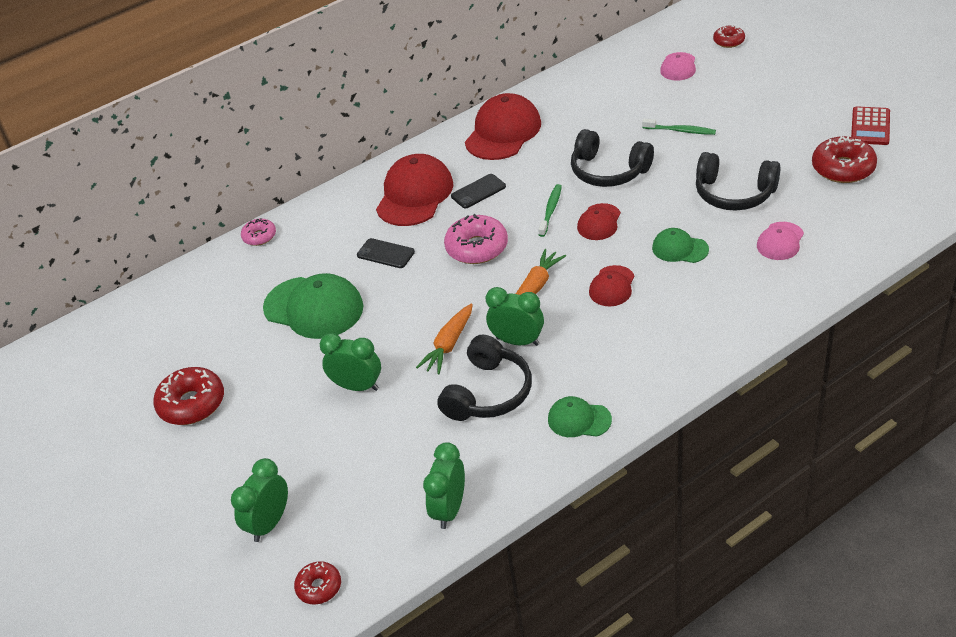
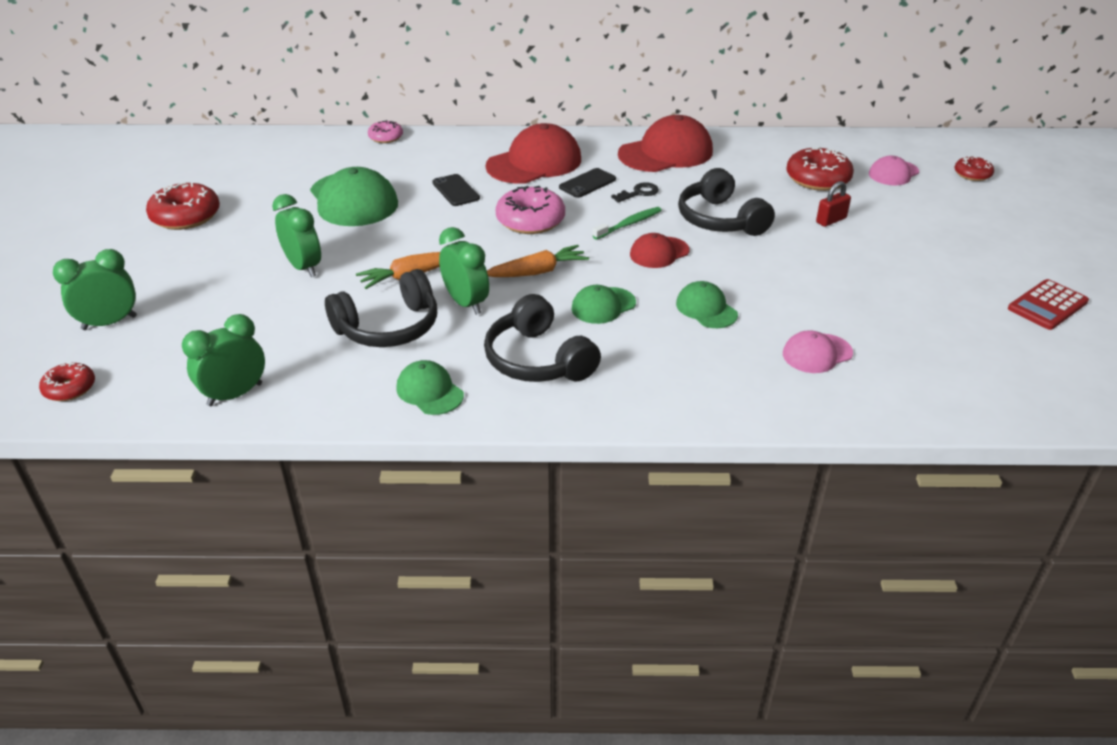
camera: 30 degrees right, 5 degrees down
(478, 191) = (587, 183): black phone -> black phone turned 45 degrees counterclockwise
(525, 179) = (638, 193): none -> black key
(612, 286) = (603, 306): red cap -> green cap
(680, 131) = (831, 220): green toothbrush -> red padlock
(734, 193) = (820, 292): black headphones -> black headphones (538, 360)
(843, 168) = (969, 326): red donut -> red donut (817, 179)

